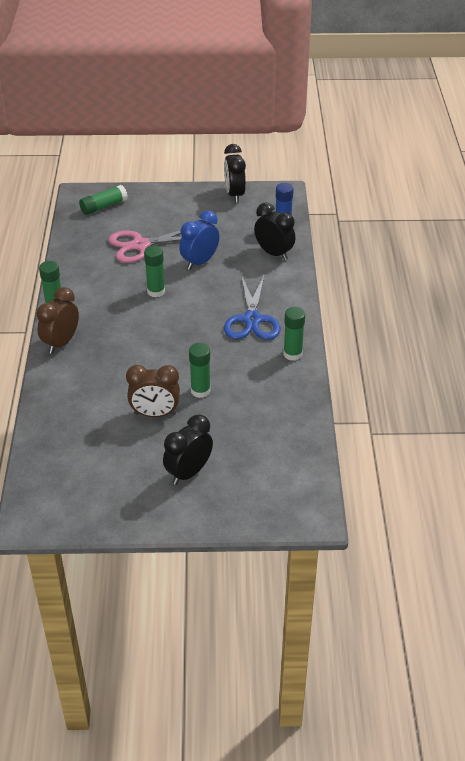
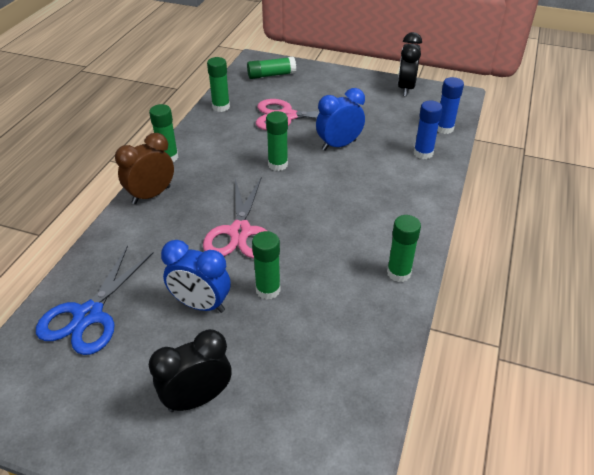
camera: 20 degrees right, 0 degrees up
(74, 249) = (221, 107): none -> green glue stick
(155, 354) = (240, 232): none -> pink scissors
(155, 414) = (201, 304): brown clock -> blue clock
(252, 320) = (367, 219): blue scissors -> blue scissors (88, 315)
(274, 253) = (423, 153): black clock -> blue glue stick

